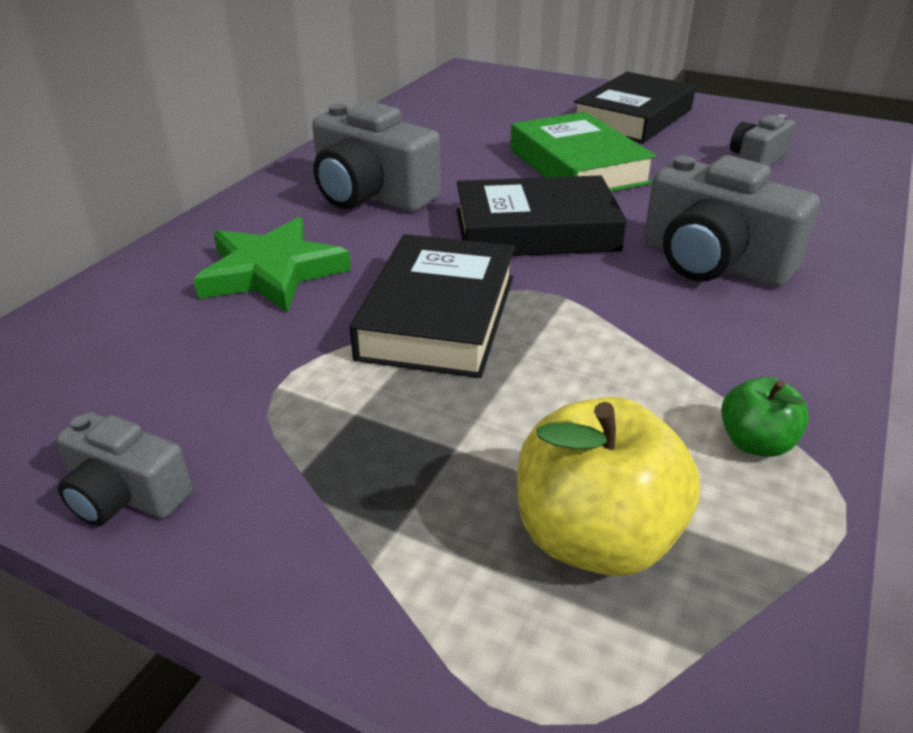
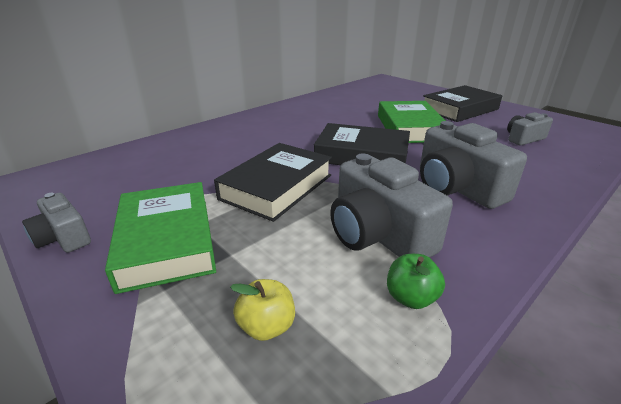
camera: 20 degrees right, 5 degrees down
(272, 272) = (215, 152): green star -> none
(329, 452) = (167, 241): none -> green book
(371, 195) = (290, 126): grey camera -> grey camera (378, 234)
(595, 537) = (266, 326): yellow apple -> yellow apple, size x0.53

